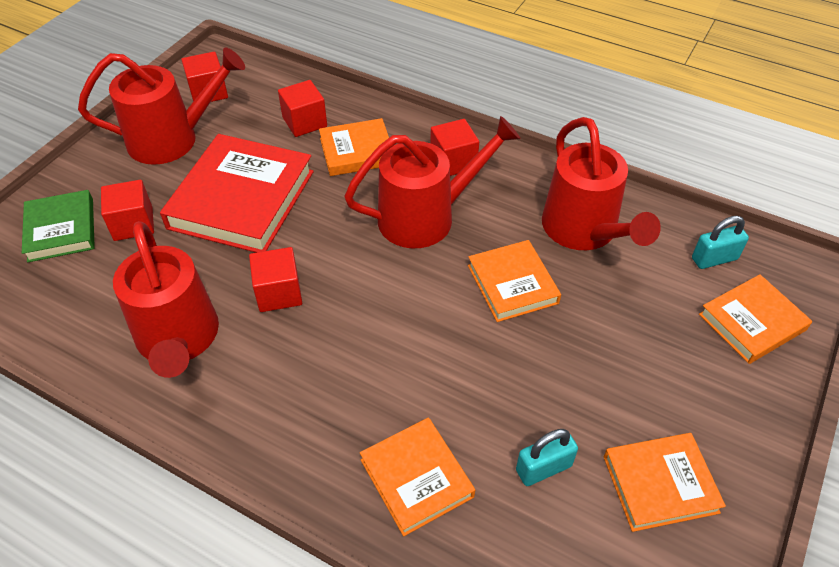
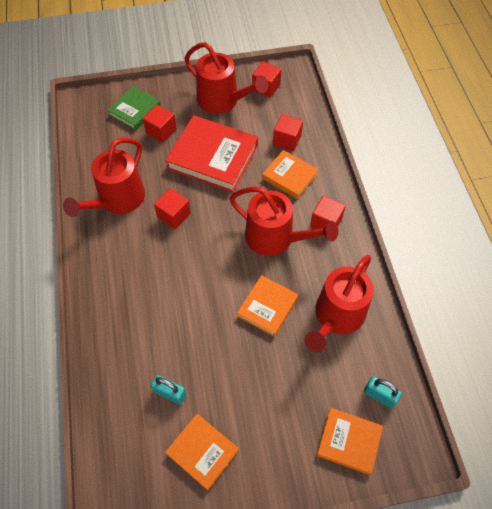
camera: 50 degrees right, 10 degrees up
(241, 199) = (213, 157): red book -> red book turned 45 degrees clockwise
(416, 478) = (124, 343): orange book -> none

